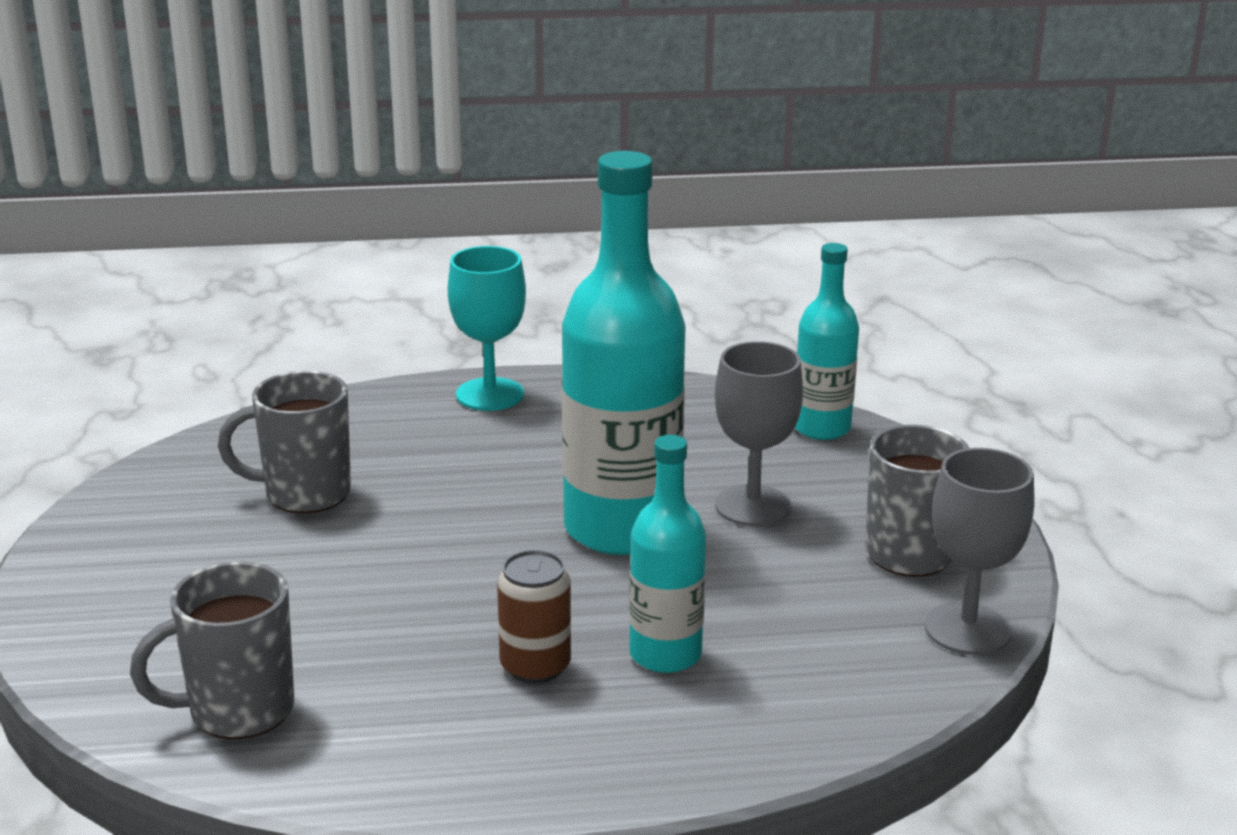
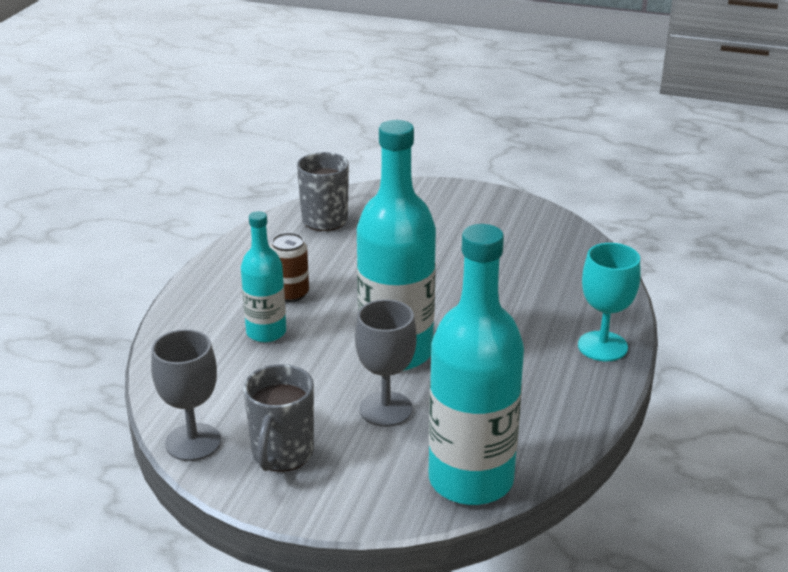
camera: 115 degrees right, 5 degrees up
(304, 494) = (506, 261): grey mug -> none
(821, 428) = (471, 479): turquoise bottle -> turquoise bottle, size x1.79

